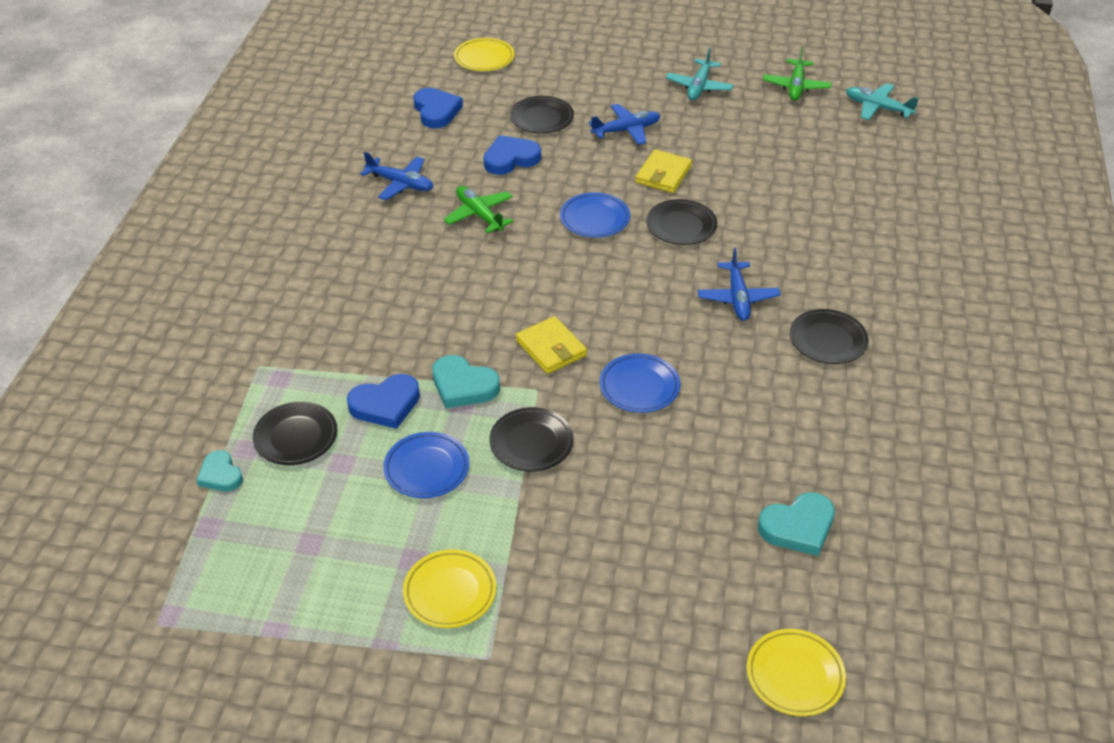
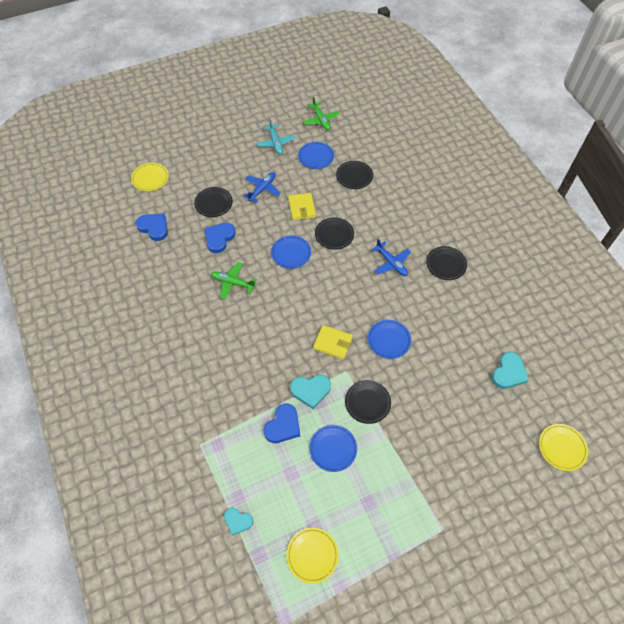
camera: 35 degrees left, 15 degrees up
(296, 437) = (256, 473): black plate -> black plate (354, 176)
(401, 184) = (175, 286): blue plane -> none
(450, 592) = (399, 508): yellow plate -> yellow plate (312, 555)
(744, 126) = (316, 157): none -> blue plate
(877, 108) = (367, 115): turquoise plane -> none

